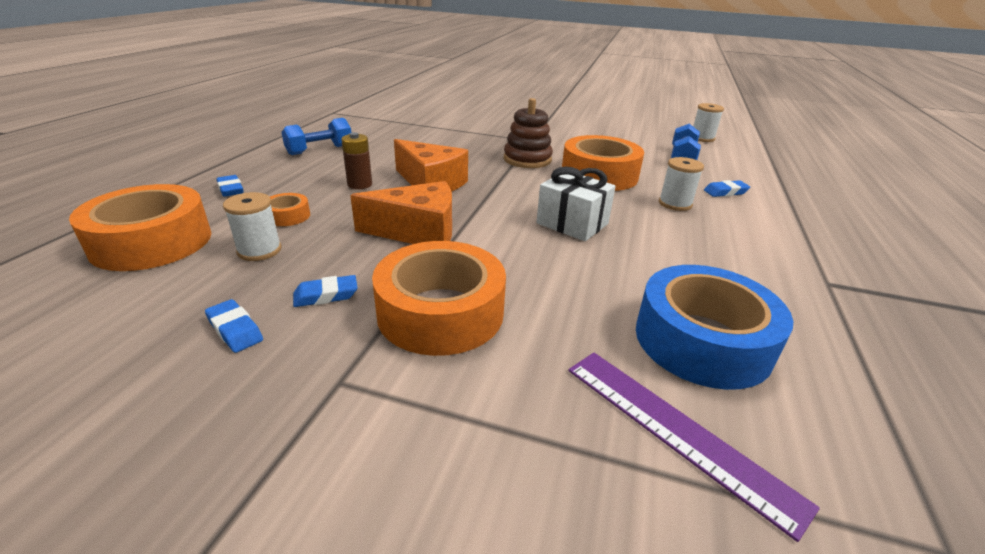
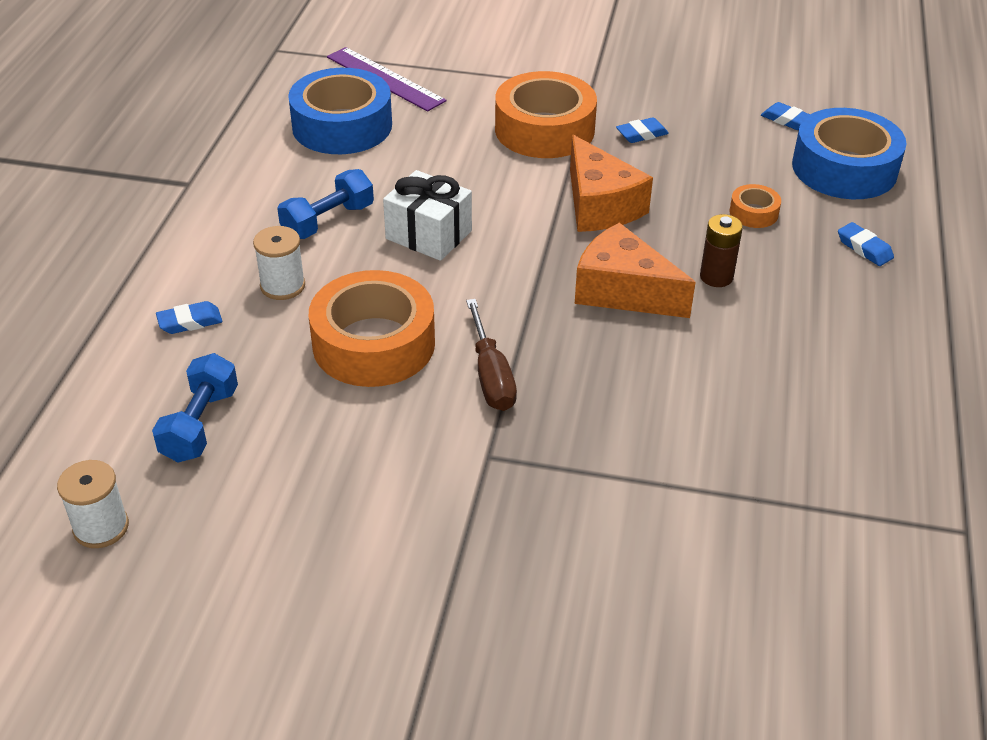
camera: 175 degrees right, 10 degrees up
(152, 242) = (844, 168): orange tape -> blue tape
(235, 330) = (685, 107): blue eraser -> blue eraser (786, 120)
(259, 250) = (737, 169): white spool -> none
(320, 150) = (845, 359): blue dumbbell -> blue dumbbell (328, 221)
(418, 231) = (600, 205): orange cheese -> orange cheese turned 105 degrees counterclockwise
(527, 159) = (491, 376): brown stacking toy -> brown screwdriver

